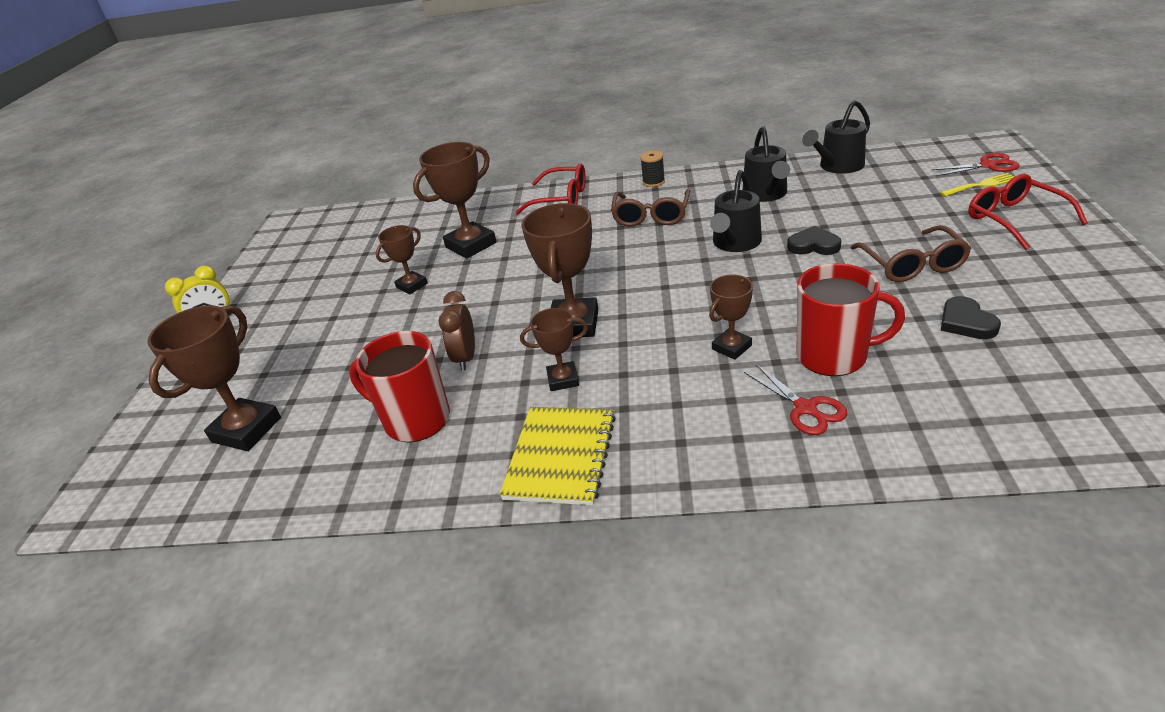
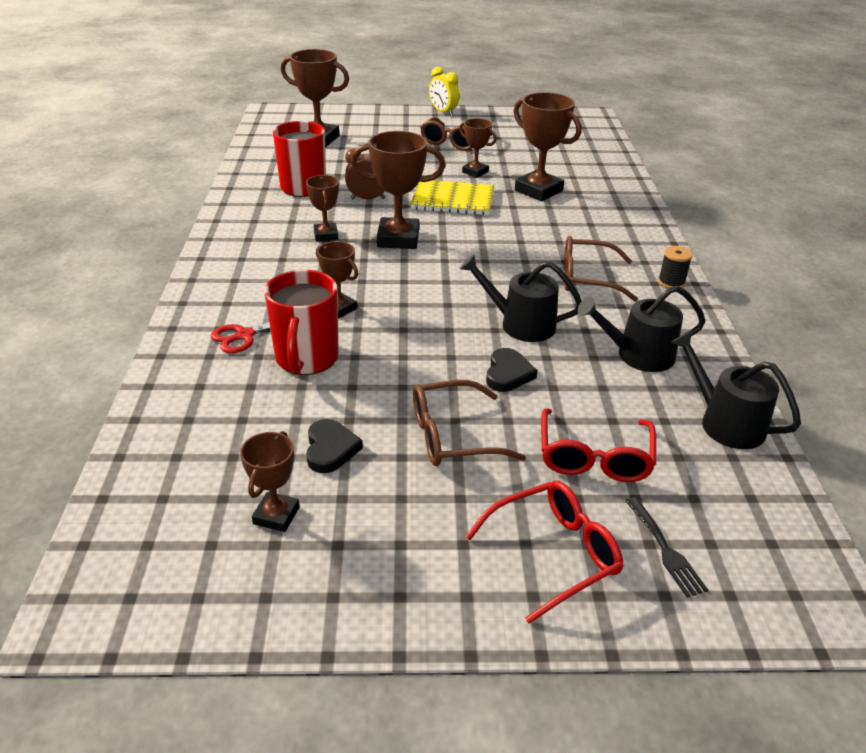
camera: 80 degrees right, 0 degrees up
(317, 306) = (454, 142): none -> brown glasses
(561, 199) = (630, 230): red glasses -> red glasses (594, 457)
(561, 456) = (242, 236): yellow notebook -> yellow notebook (453, 200)
(966, 322) = (330, 449): black heart -> black heart turned 105 degrees clockwise
(981, 185) = (665, 550): yellow fork -> black fork
(988, 165) = (740, 577): red scissors -> none
(1070, 339) = (276, 515): none -> brown trophy

